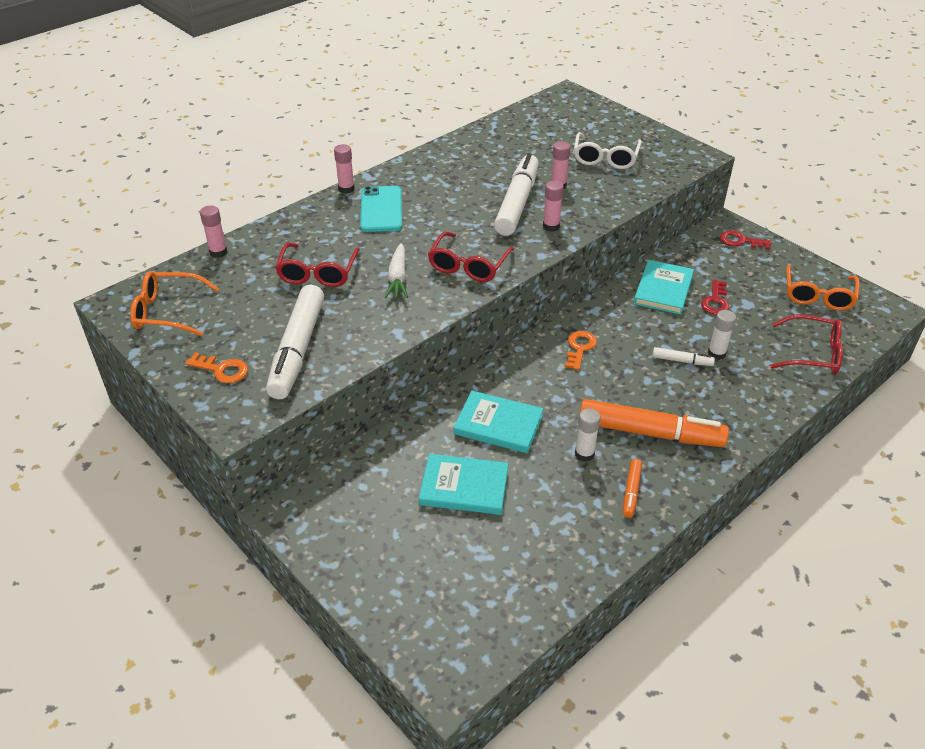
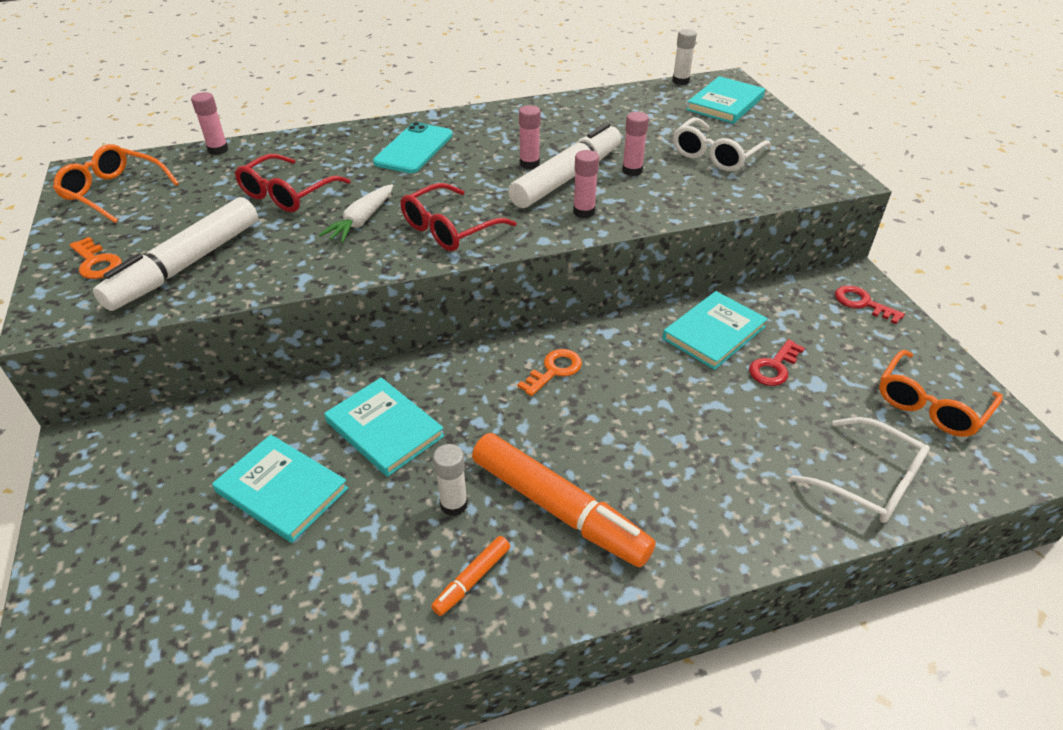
camera: 25 degrees right, 0 degrees up
(346, 189) = (399, 121): pink glue stick -> pink glue stick (529, 164)
(580, 113) = (725, 103): none -> turquoise book
(682, 361) = (672, 429): white marker -> none
(716, 354) = (726, 435): white glue stick -> white glue stick (680, 81)
(812, 353) = (869, 481): red glasses -> white glasses

